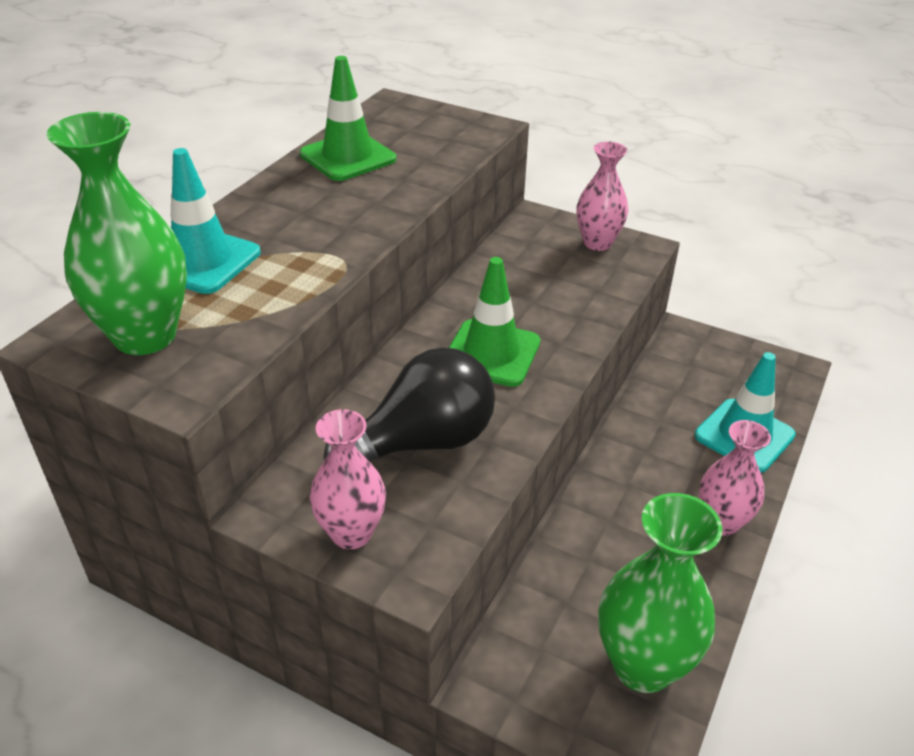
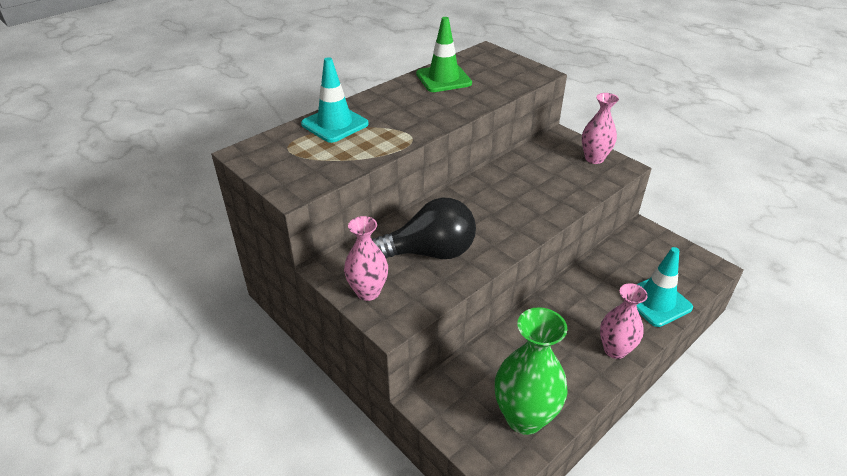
camera: 20 degrees right, 0 degrees up
(145, 336) = (287, 158): green vase -> none
(491, 353) = (494, 211): green traffic cone -> none

